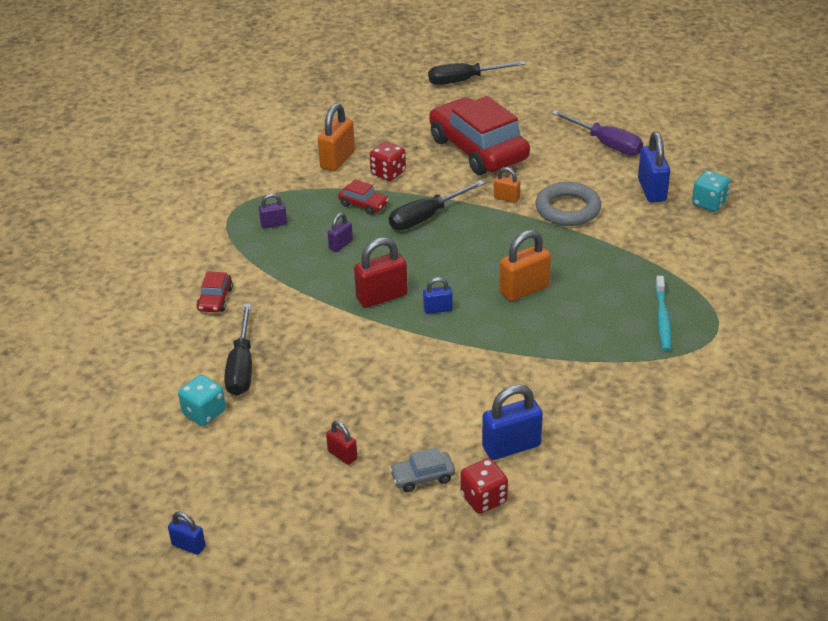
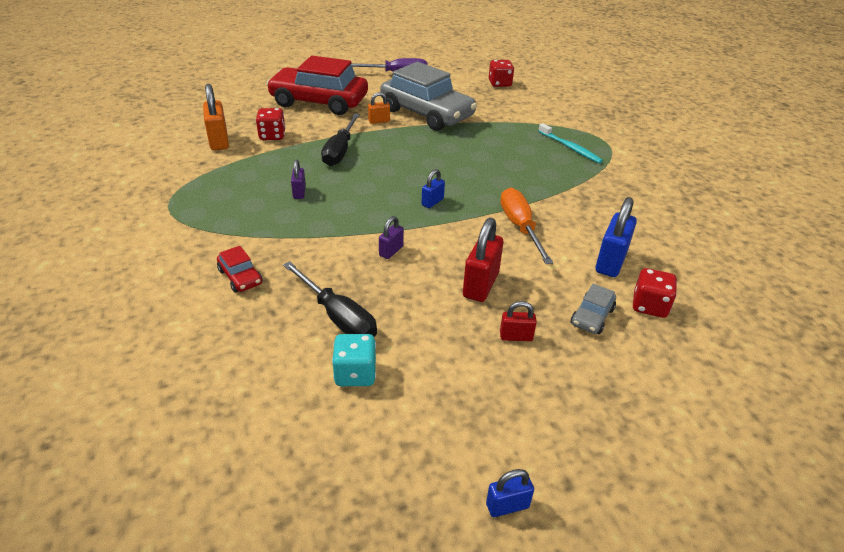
camera: 45 degrees left, 0 degrees up
(273, 224) = (221, 201): purple padlock -> purple padlock (391, 251)
(363, 204) = (280, 161): red car -> none
(381, 297) = (381, 212): red padlock -> red padlock (480, 285)
(465, 80) = (253, 69): black screwdriver -> none
(480, 373) = (520, 227): none -> orange screwdriver
(524, 290) = (470, 166): orange padlock -> none
(567, 209) = (427, 113): grey ring -> grey car
(652, 190) = (459, 88): blue padlock -> none
(709, 203) = (500, 84): turquoise dice -> red dice

